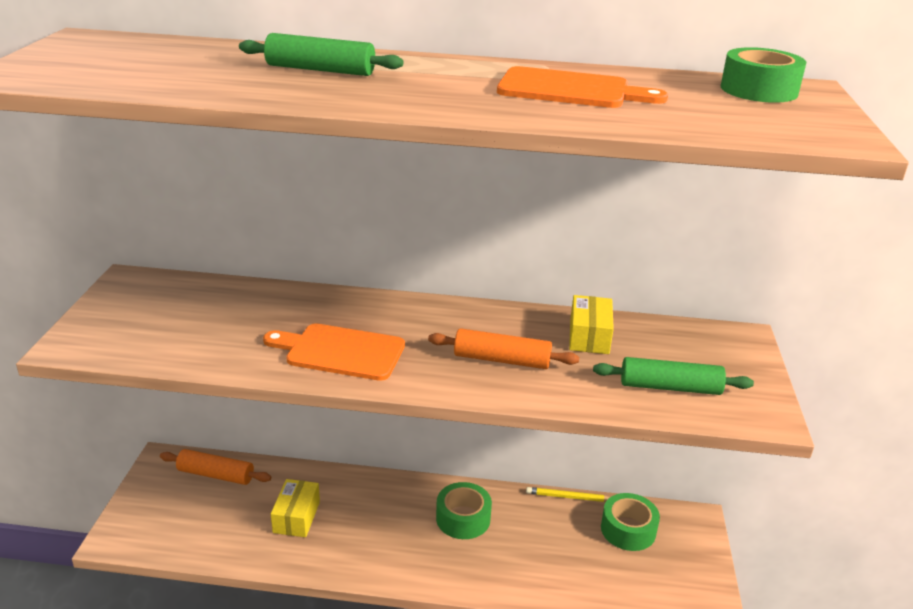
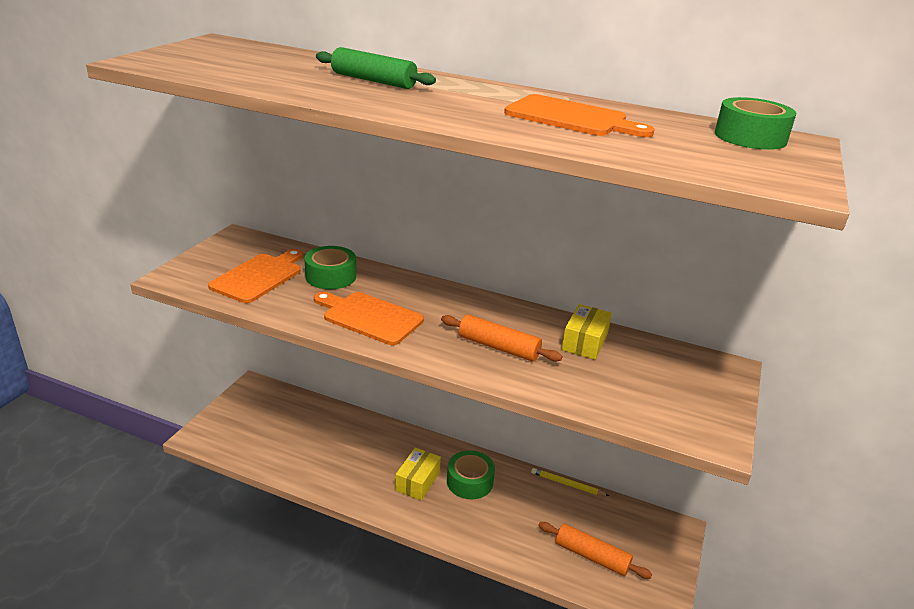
camera: 15 degrees right, 0 degrees up
(182, 326) = (259, 277): none -> orange cutting board
(216, 474) = (288, 405): orange rolling pin -> orange rolling pin (591, 556)
(296, 517) = (337, 450): yellow box -> yellow box (417, 481)
(628, 530) = (610, 523): green tape -> green tape (331, 276)
(670, 387) = (637, 397): green rolling pin -> none

